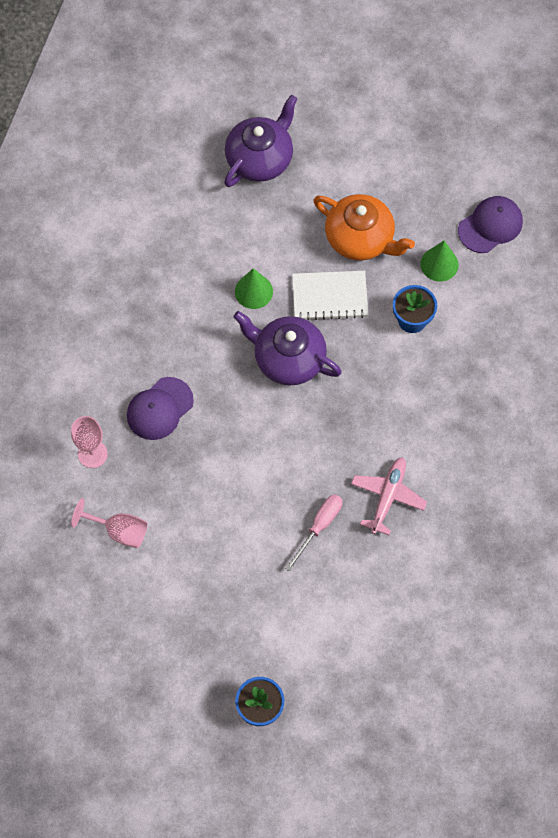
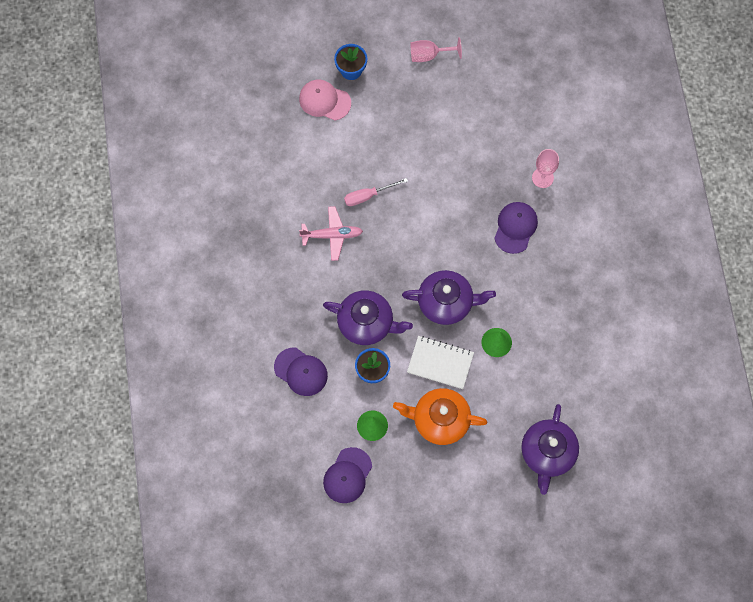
camera: 155 degrees right, 5 degrees up
(119, 531) = (496, 136): pink goblet -> pink goblet (429, 55)
(316, 680) = (324, 101): none -> pink cap
(319, 527) = (368, 196): pink screwdriver -> pink screwdriver turned 60 degrees clockwise
(329, 296) = (440, 363): white notebook -> white notebook turned 45 degrees clockwise
(387, 497) = (332, 235): pink plane -> pink plane turned 90 degrees counterclockwise
(393, 375) = (366, 323): none -> purple teapot
(496, 354) = (301, 372): none -> purple cap

